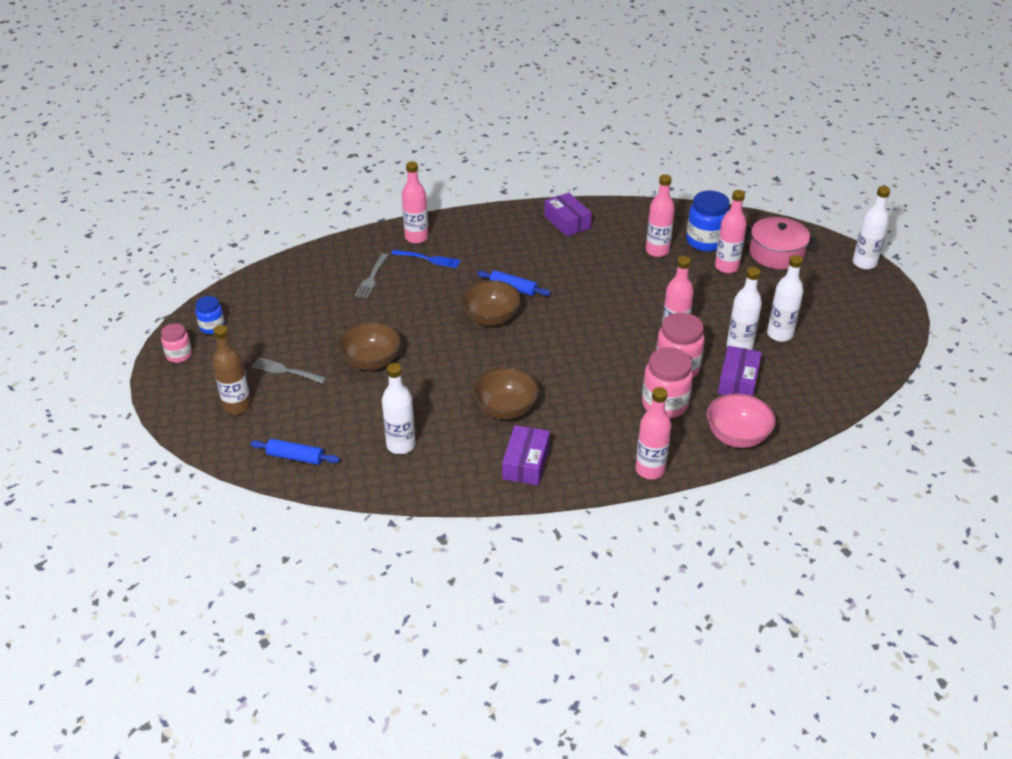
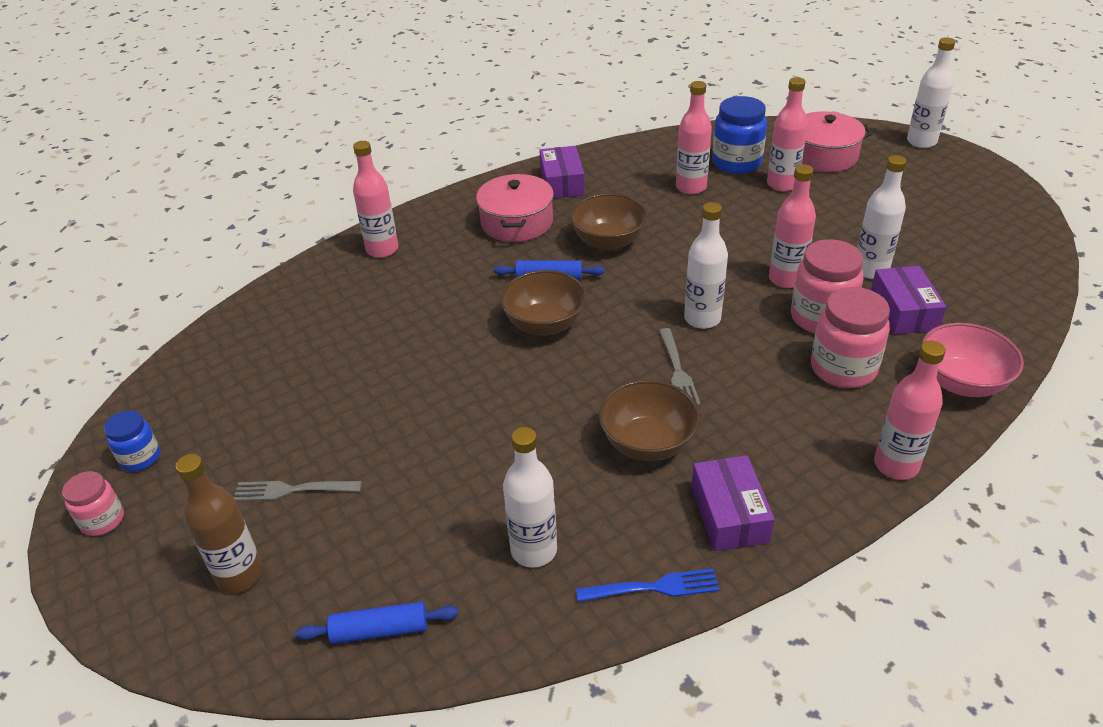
camera: 20 degrees left, 0 degrees up
(371, 361) = (415, 435): brown bowl -> brown bowl (608, 241)
(372, 277) = (350, 316): grey fork -> grey fork (677, 370)
(428, 259) = (413, 272): blue fork -> blue fork (652, 588)
(516, 243) = (516, 222): none -> pink pot
(567, 222) = (562, 182): purple box -> purple box turned 45 degrees clockwise
(780, 334) = (902, 242): white bottle -> white bottle (702, 319)

